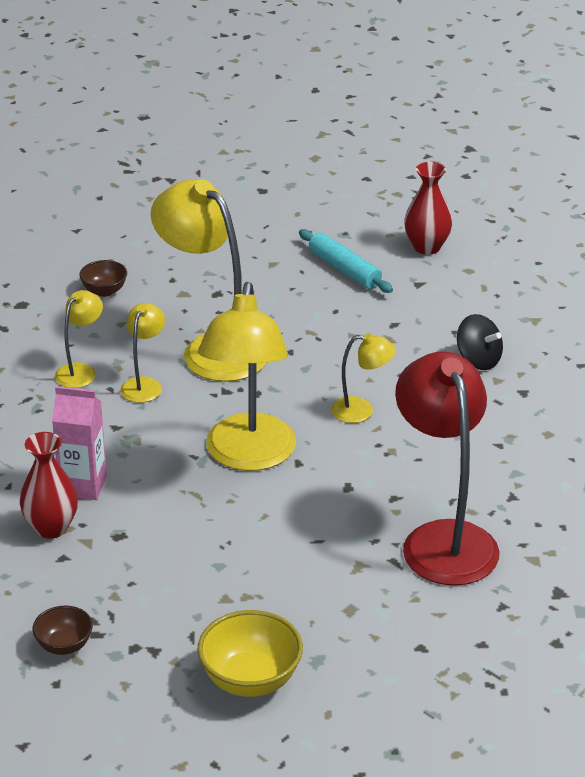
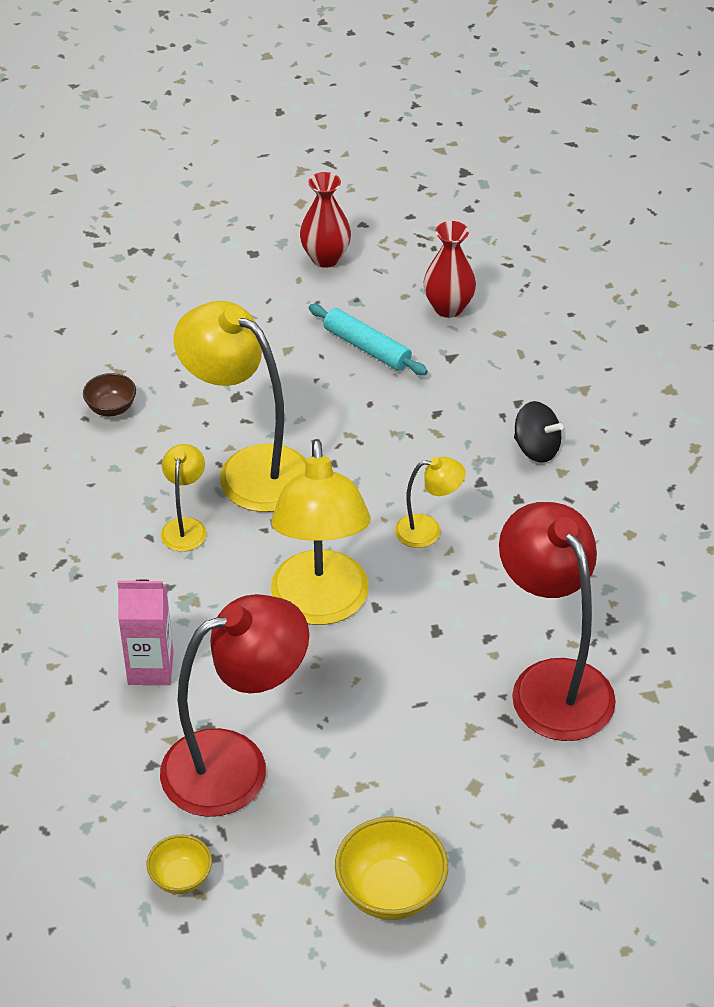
camera: 10 degrees left, 10 degrees up
(51, 527) = (129, 728): red vase -> red vase (325, 258)
(64, 645) = (181, 878): brown bowl -> yellow bowl
(81, 371) = (111, 518): yellow lamp -> none
(138, 566) = (236, 765): none -> red lamp

